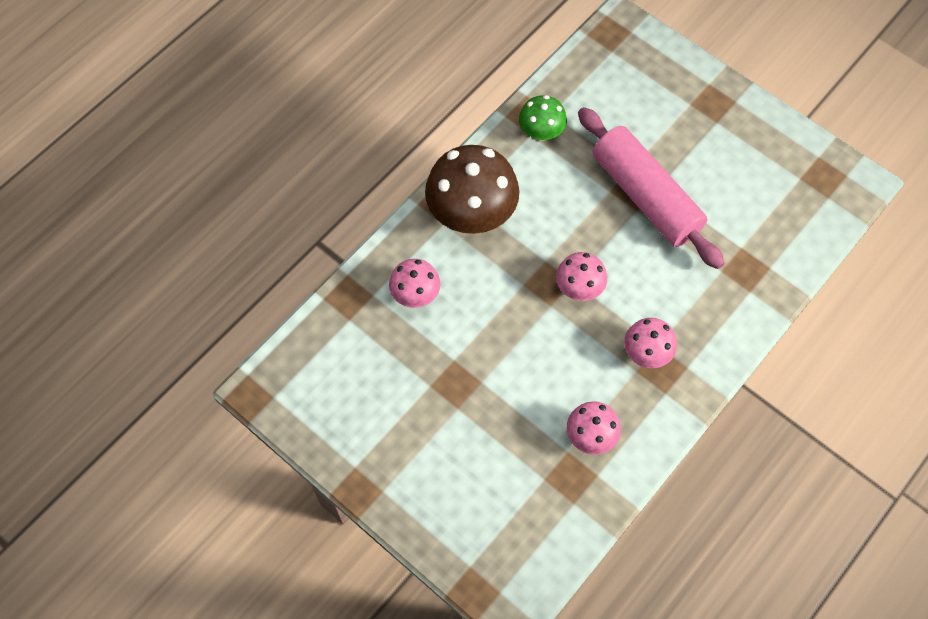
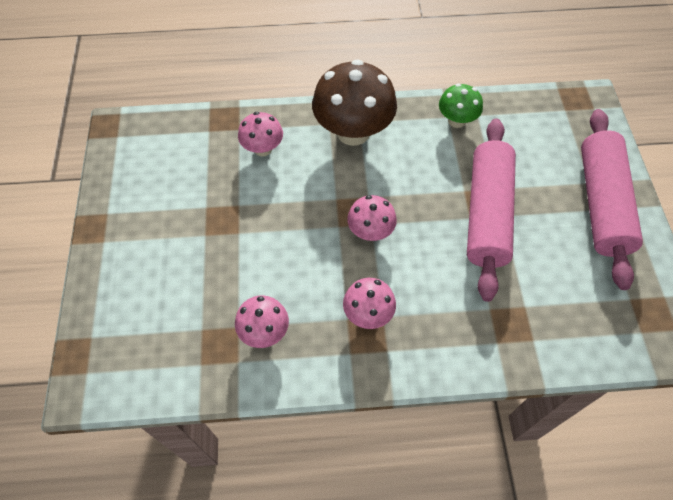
camera: 45 degrees right, 5 degrees down
(714, 116) = (601, 203): none -> pink rolling pin

